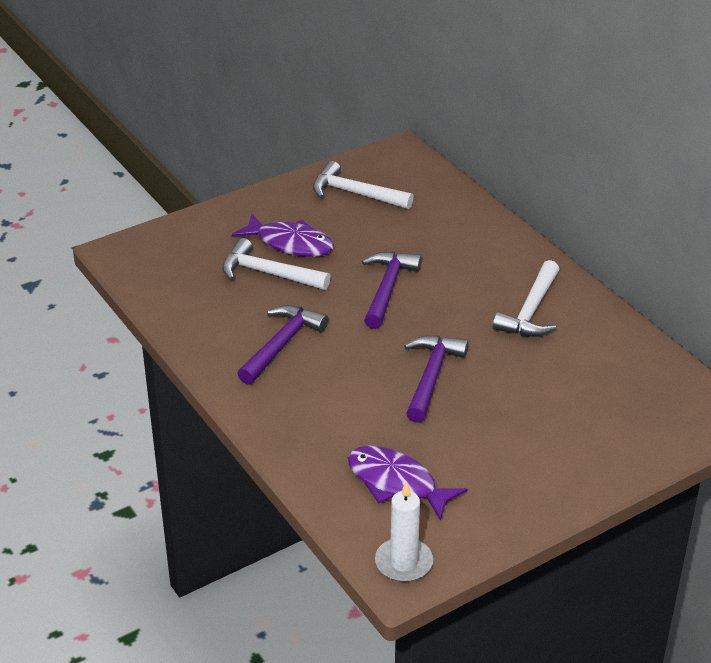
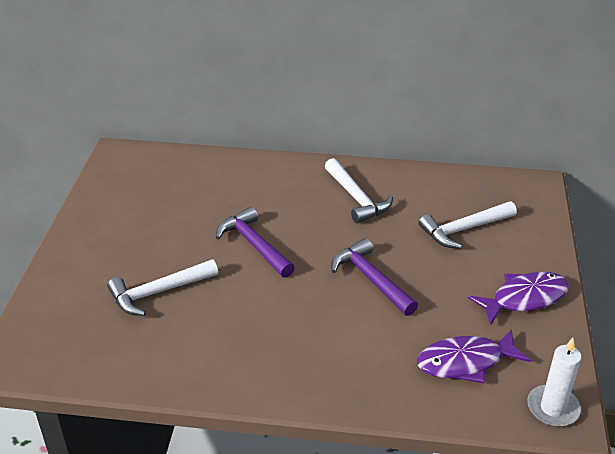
camera: 50 degrees left, 0 degrees up
(281, 344) = (248, 333): purple hammer -> none
(290, 243) = (140, 261): purple fish -> purple fish (524, 298)
(355, 193) = (131, 199): white hammer -> white hammer (463, 229)

